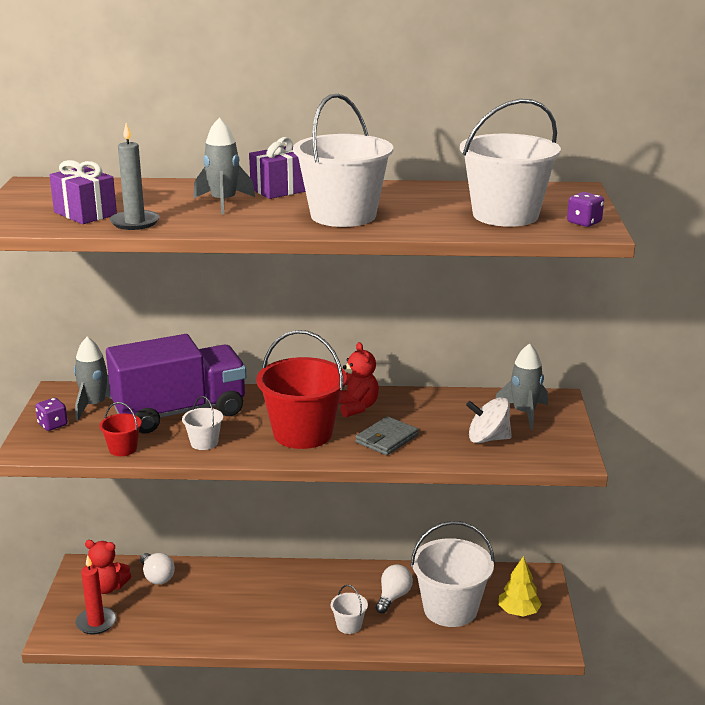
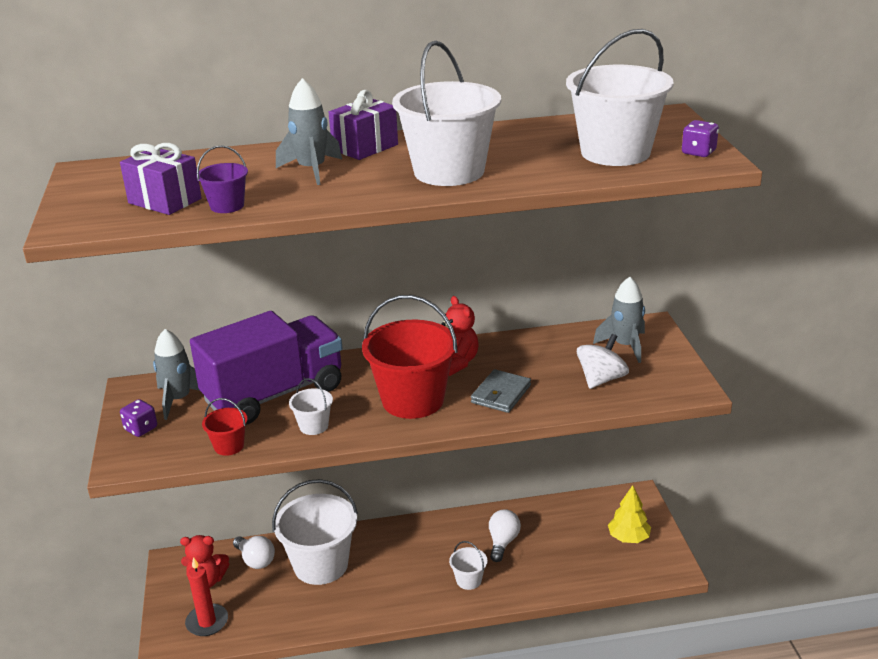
camera: 10 degrees left, 5 degrees up
(135, 222) = (227, 206): grey candle -> purple bucket
(450, 609) = (562, 546): white bucket -> white bucket (321, 565)
(488, 439) = (601, 379): white spinning top -> white spinning top turned 135 degrees clockwise

